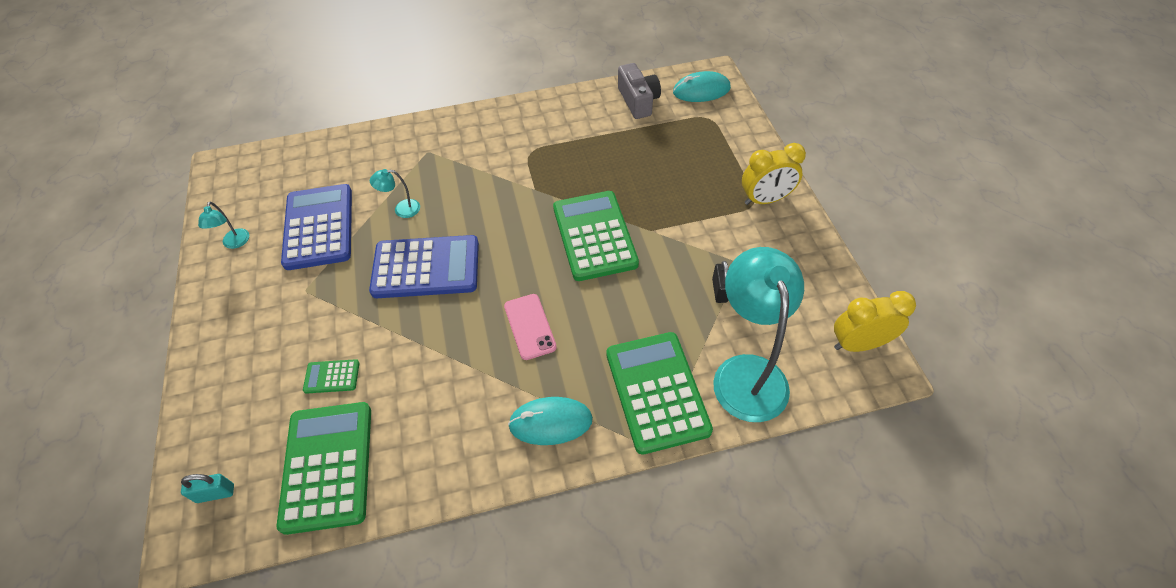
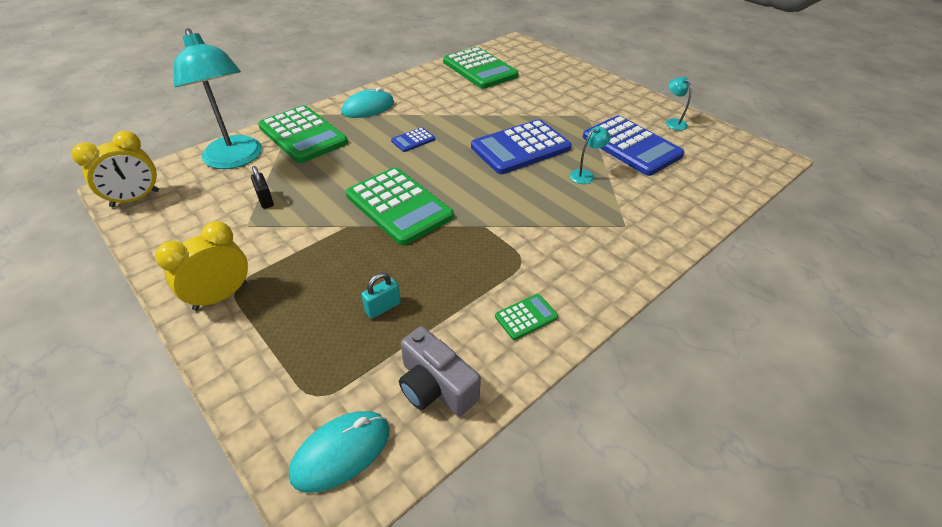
camera: 150 degrees right, 10 degrees down
(215, 493) = (523, 52): turquoise padlock -> turquoise padlock (383, 308)
(332, 376) = (517, 91): green calculator -> green calculator (526, 317)
(529, 326) = (413, 140): pink phone -> blue calculator

